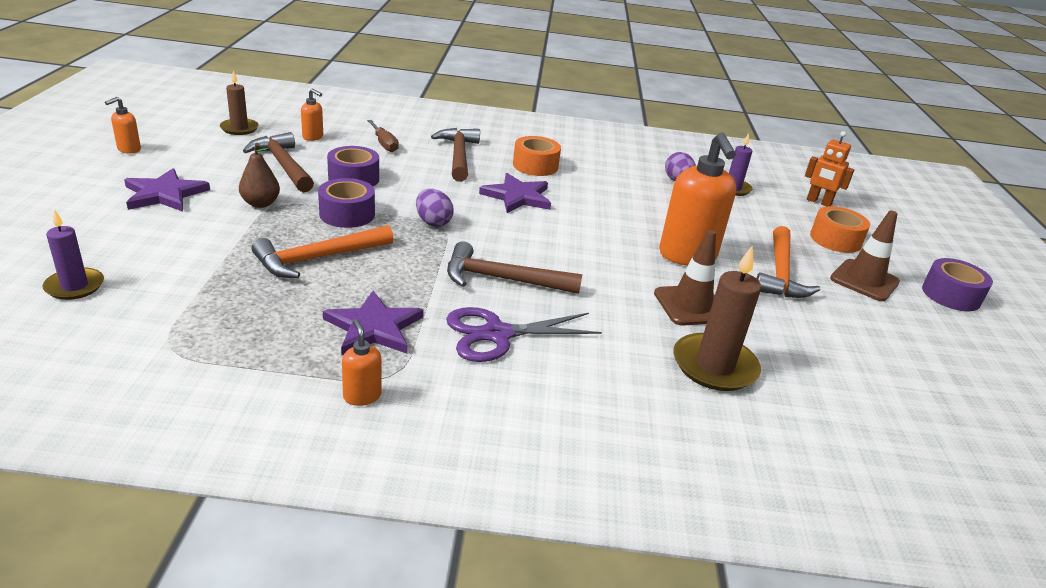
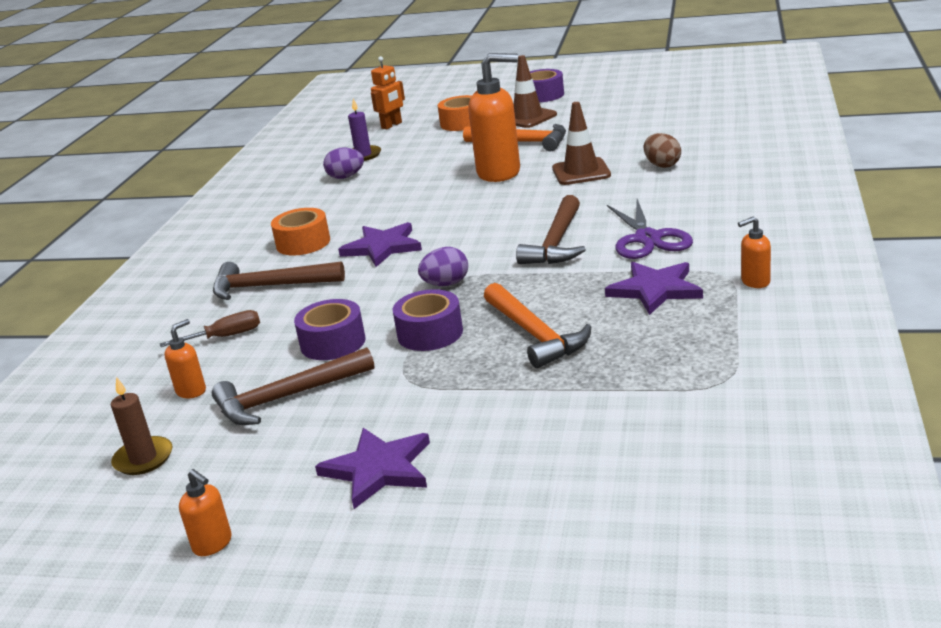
camera: 75 degrees left, 5 degrees down
(74, 286) = (629, 470): purple candle -> none
(260, 203) = (405, 392): brown pear -> none
(714, 366) = (662, 165): brown candle -> brown egg

